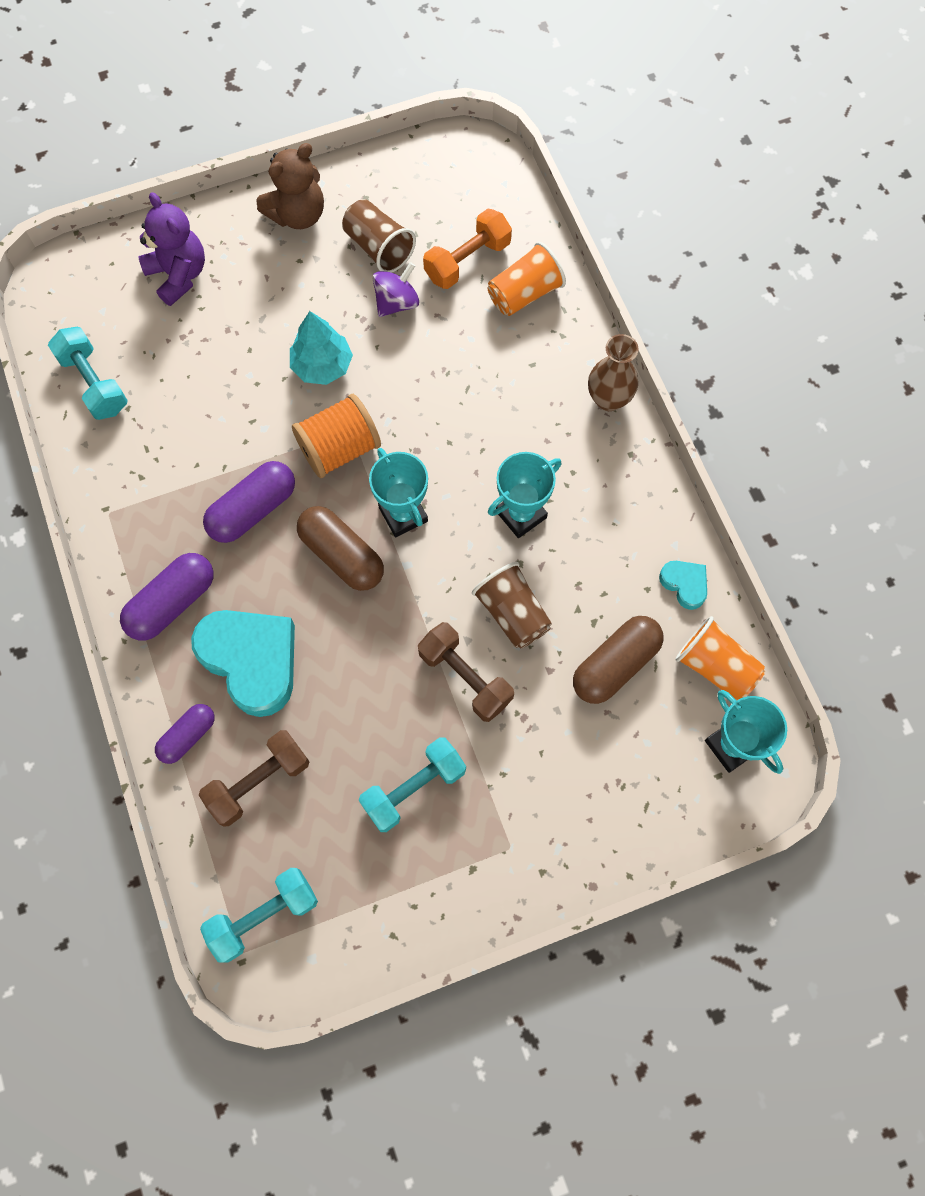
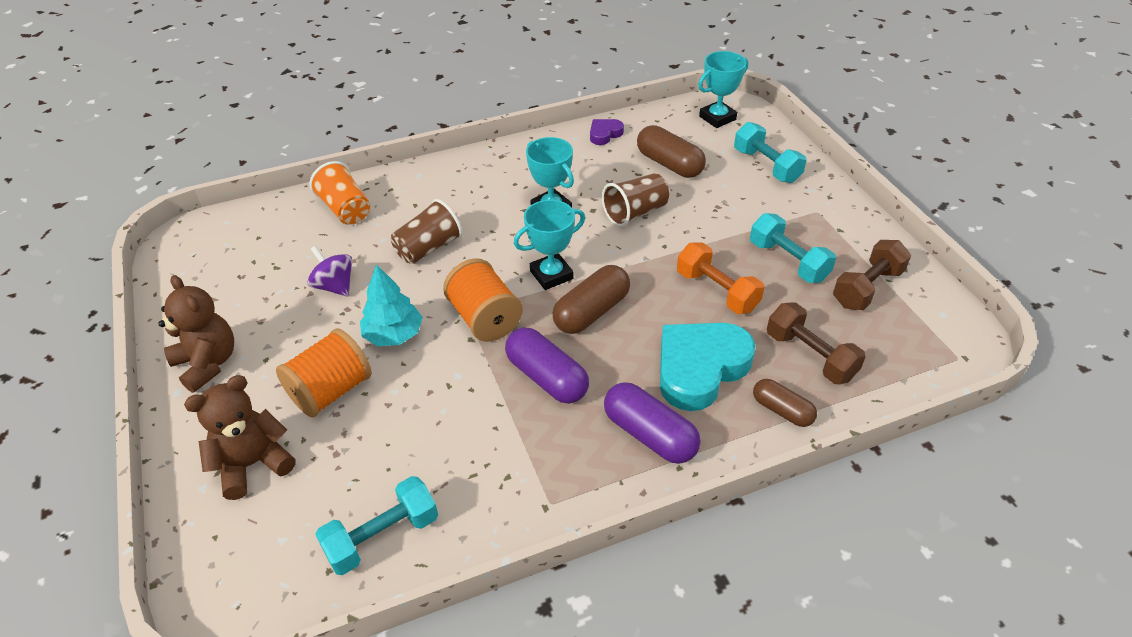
camera: 90 degrees left, 25 degrees down
(179, 275) = (253, 464): purple teddy bear -> brown teddy bear
(188, 736) = (782, 410): purple capsule -> brown capsule
(254, 321) = (331, 391): none -> orange spool
(263, 915) = (922, 345): turquoise dumbbell -> turquoise dumbbell (766, 166)
(378, 248) = (269, 300): brown cup -> brown cup (428, 248)
(465, 677) = (692, 236): brown dumbbell -> brown dumbbell (867, 288)
(467, 260) = (302, 243): orange dumbbell -> orange dumbbell (716, 291)
(608, 399) = (452, 166): brown vase -> none
(684, 584) = (604, 134): turquoise heart -> purple heart
(715, 666) = (663, 123): orange cup -> none

